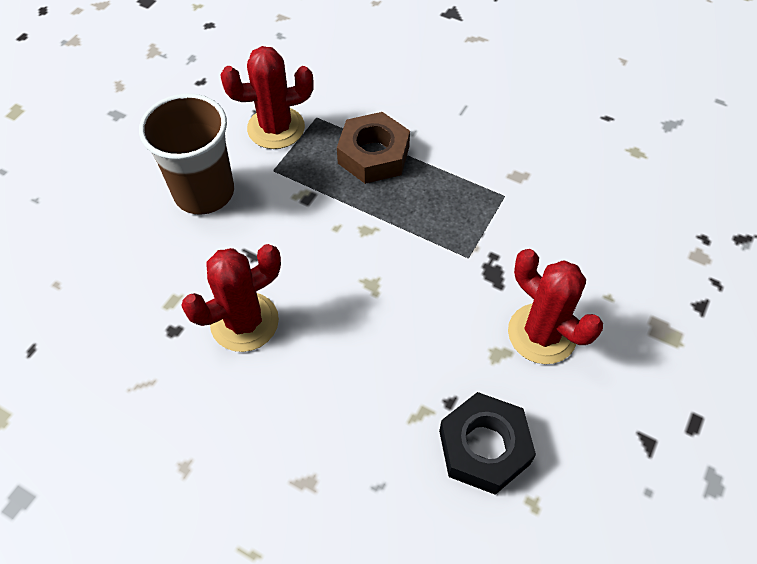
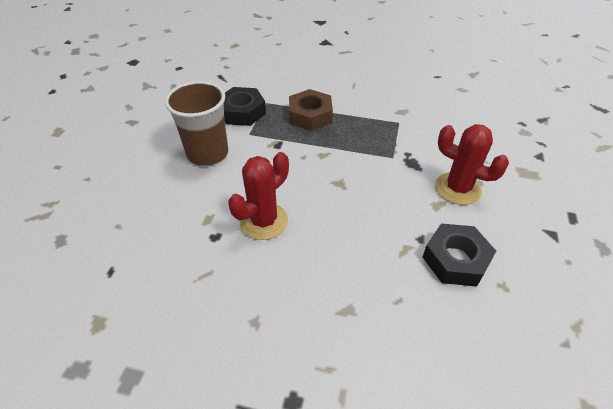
camera: 15 degrees left, 10 degrees down
(276, 128) = (242, 112): red cactus -> black nut

